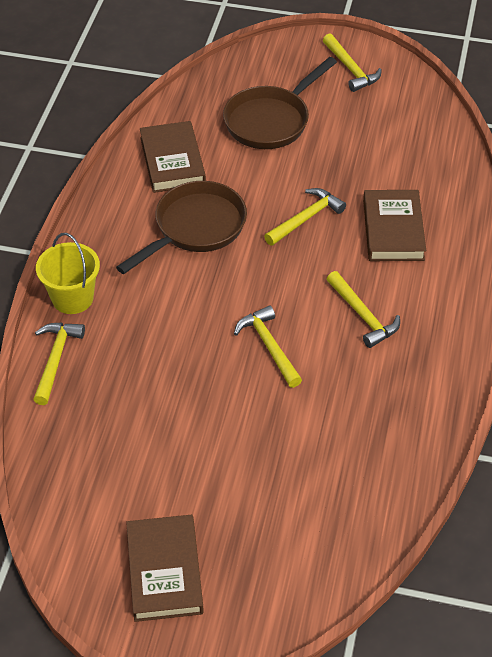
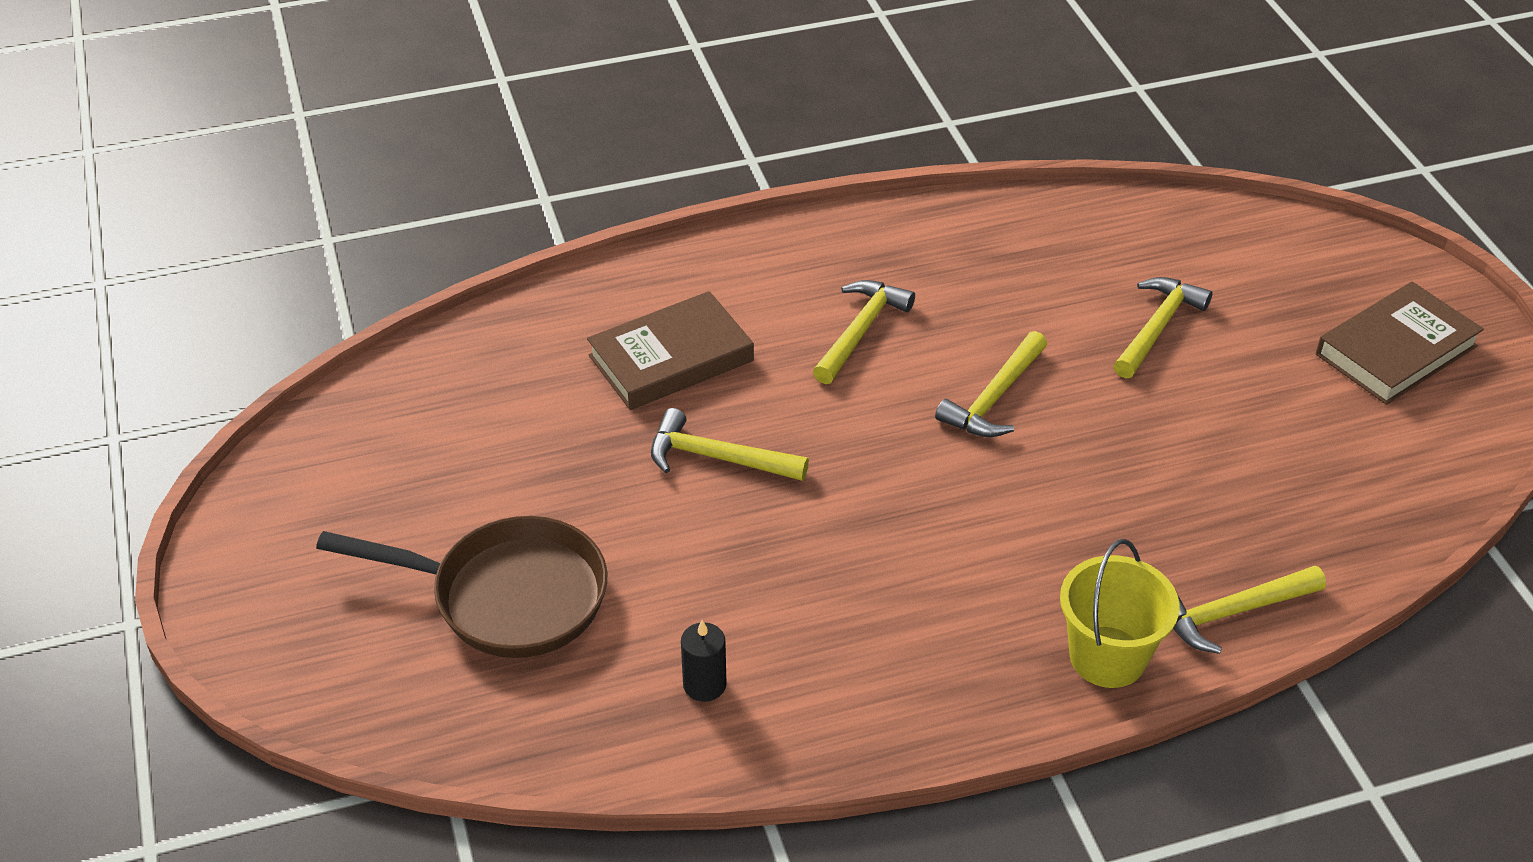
camera: 120 degrees left, 5 degrees down
(172, 161) = (704, 684): brown book -> black candle
(195, 228) = (839, 578): brown pan -> none
(350, 69) = (294, 547): yellow hammer -> yellow hammer (1157, 328)

